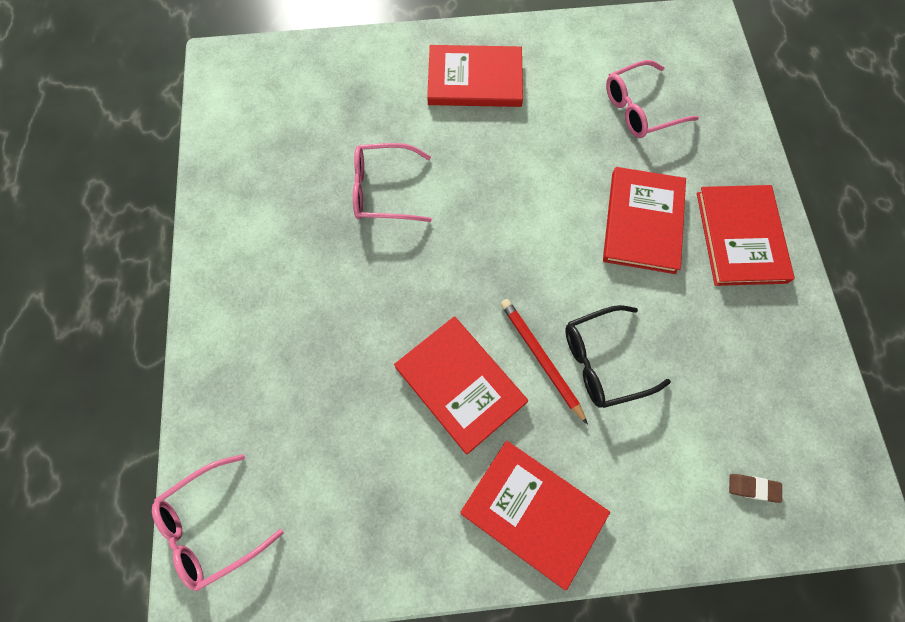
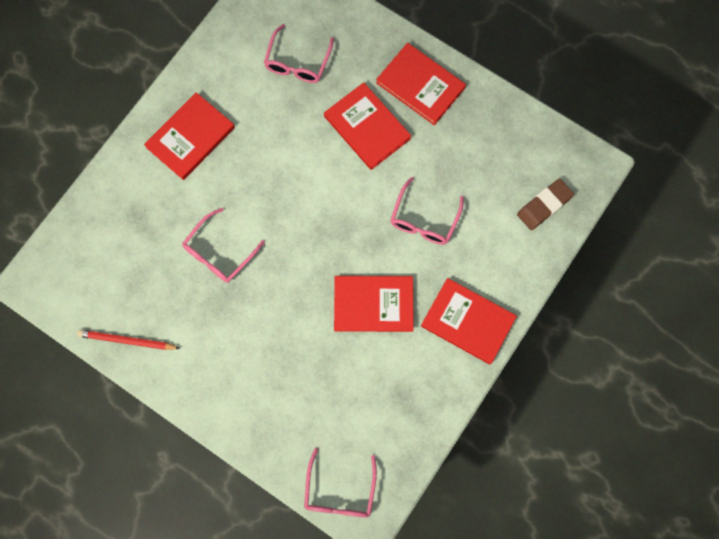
camera: 50 degrees left, 5 degrees up
(533, 512) = (468, 321): red book -> red book turned 45 degrees clockwise
(541, 358) = (395, 250): red pencil -> red pencil (127, 340)
(604, 361) = (424, 219): black glasses -> pink glasses
(753, 488) = (544, 205): brown eraser -> brown eraser, size x1.84

